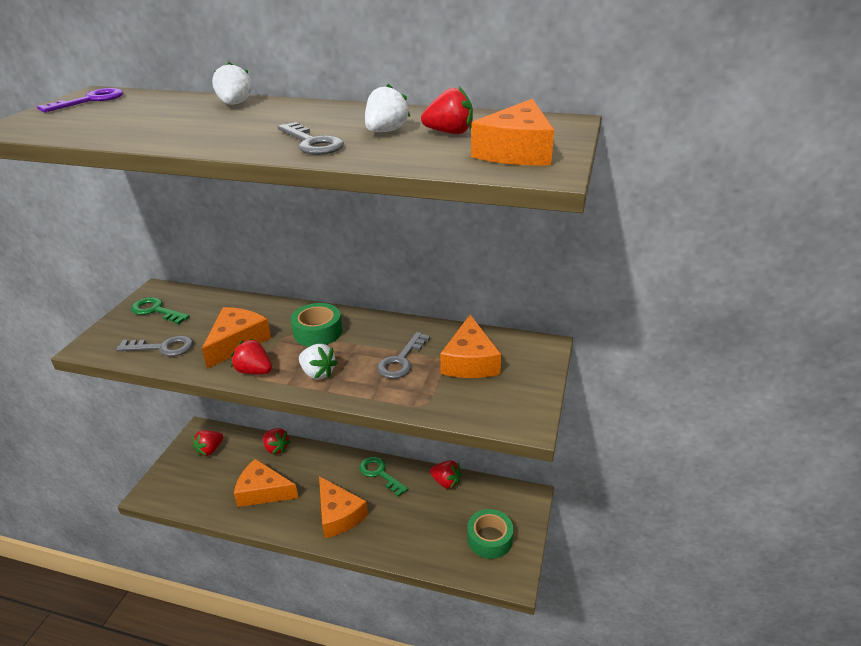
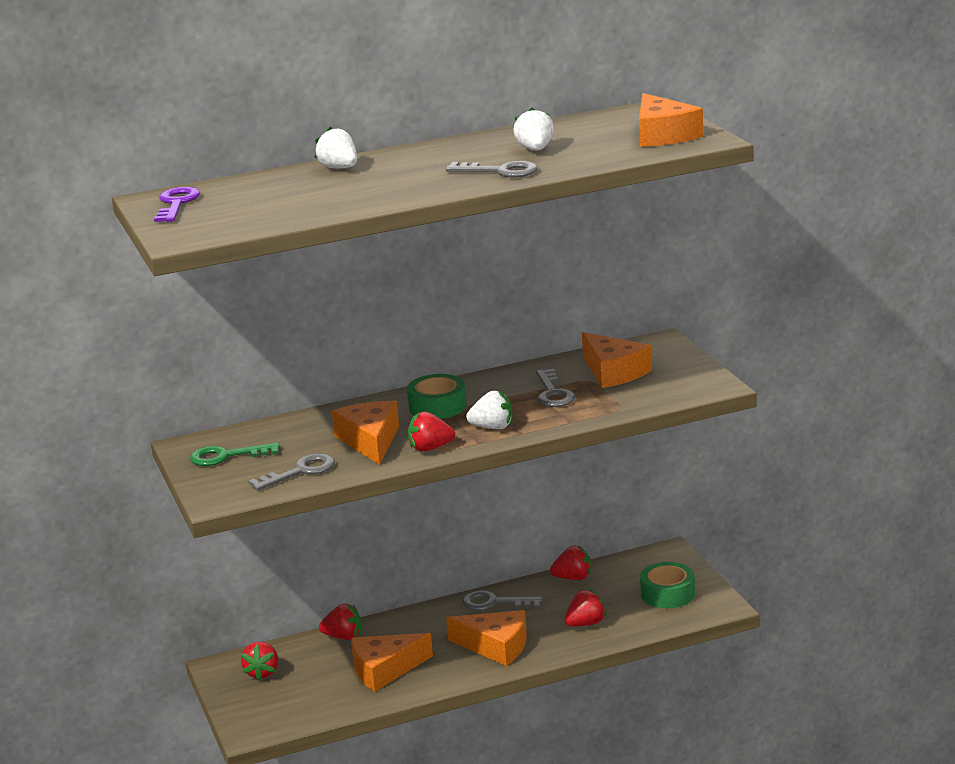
camera: 35 degrees left, 10 degrees down
(380, 474) = (494, 603): green key -> grey key
(449, 133) = (586, 137): red strawberry -> red strawberry (585, 624)

